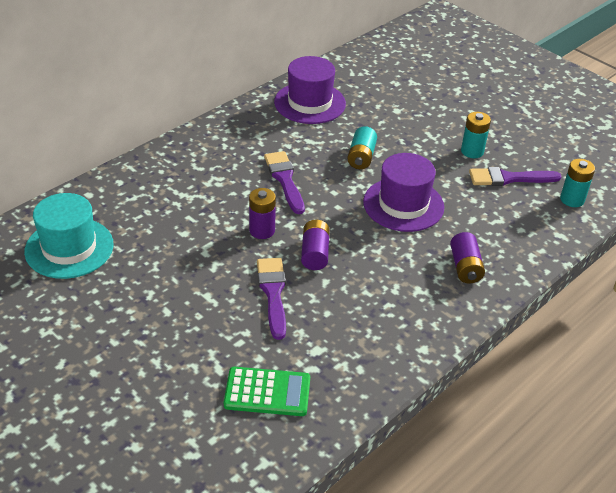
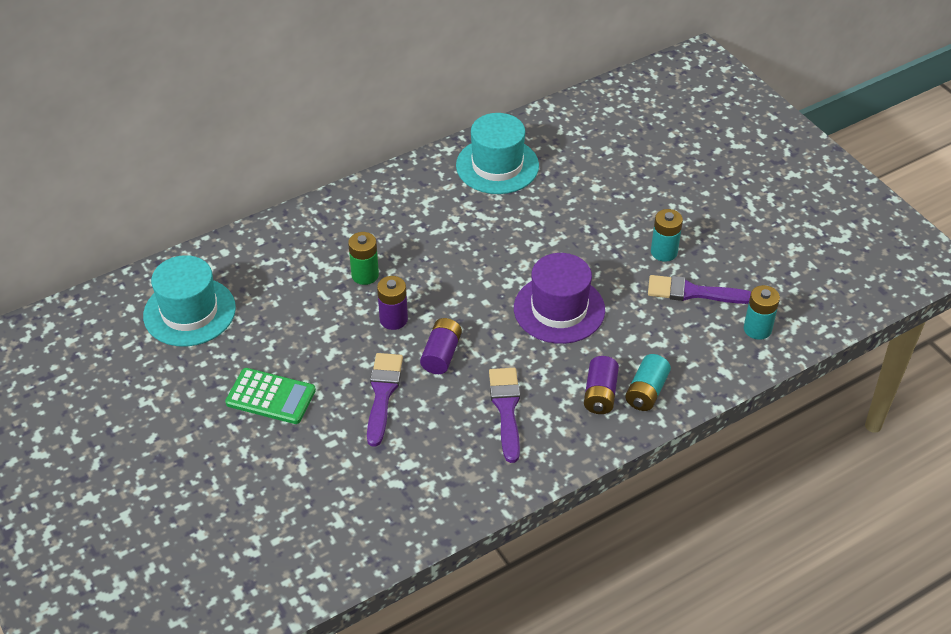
camera: 15 degrees right, 5 degrees up
(224, 198) = (365, 275): none -> green battery
(267, 392) = (343, 501): green calculator -> green calculator (271, 397)
(285, 179) = (437, 261): purple brush -> purple brush (506, 409)
(310, 103) = (497, 166): purple hat -> turquoise hat
(361, 157) = (532, 243): turquoise battery -> turquoise battery (646, 391)

